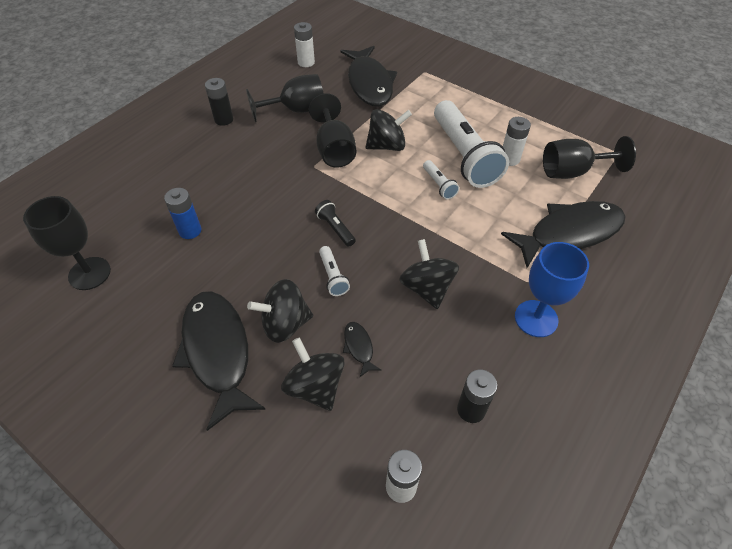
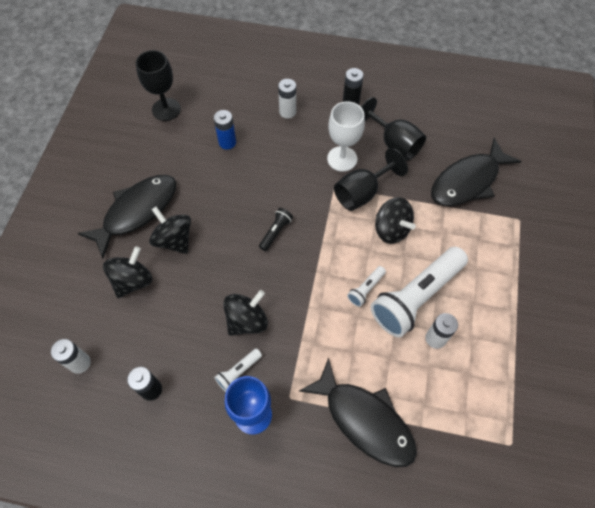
camera: 65 degrees right, 10 degrees up
(285, 149) = (342, 159): none -> white goblet
(306, 62) = (463, 120): white battery -> white battery (287, 112)
(333, 276) = (228, 251): white flashlight -> white flashlight (238, 372)
(359, 347) = (174, 294): black fish -> none
(573, 172) = (452, 403): black goblet -> none

